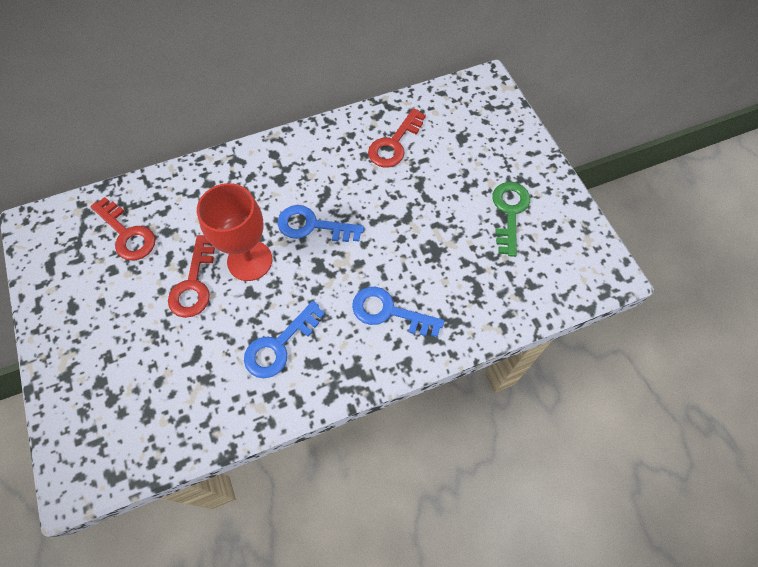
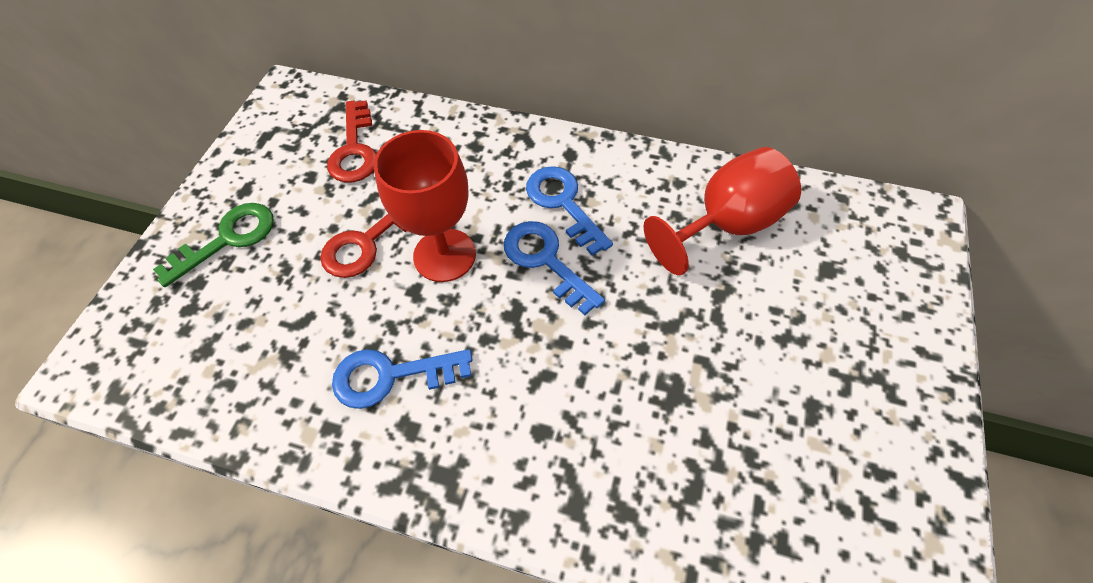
camera: 40 degrees right, 5 degrees down
(388, 312) = (549, 431): blue key -> blue key (563, 203)
(394, 144) = (725, 224): red key -> red goblet
(509, 212) = (826, 414): green key -> green key (228, 239)

